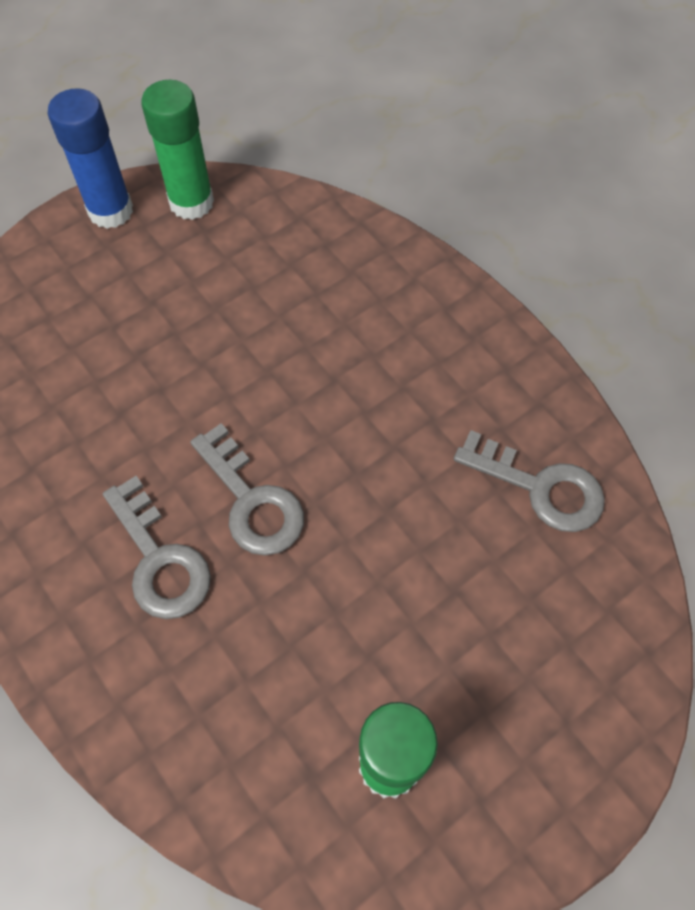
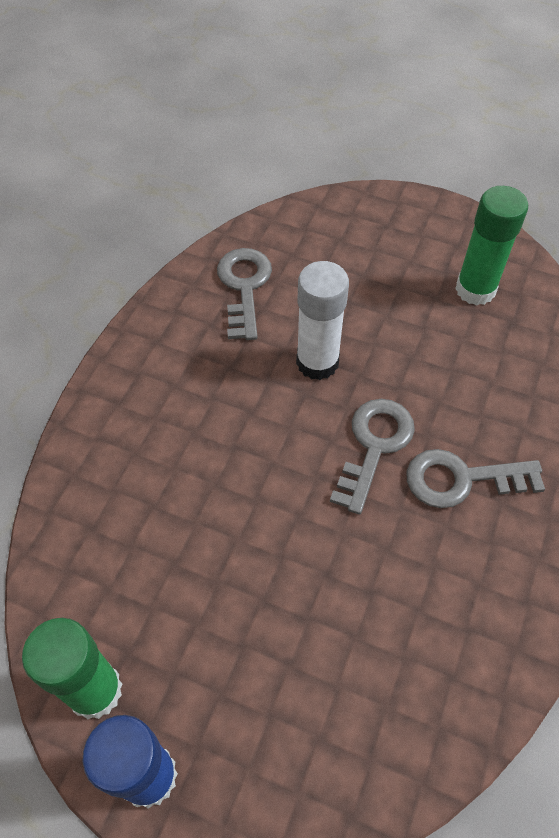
camera: 120 degrees left, 5 degrees down
(160, 560) = (461, 479): grey key -> grey key turned 120 degrees counterclockwise
(387, 505) = (317, 362): none -> white glue stick

